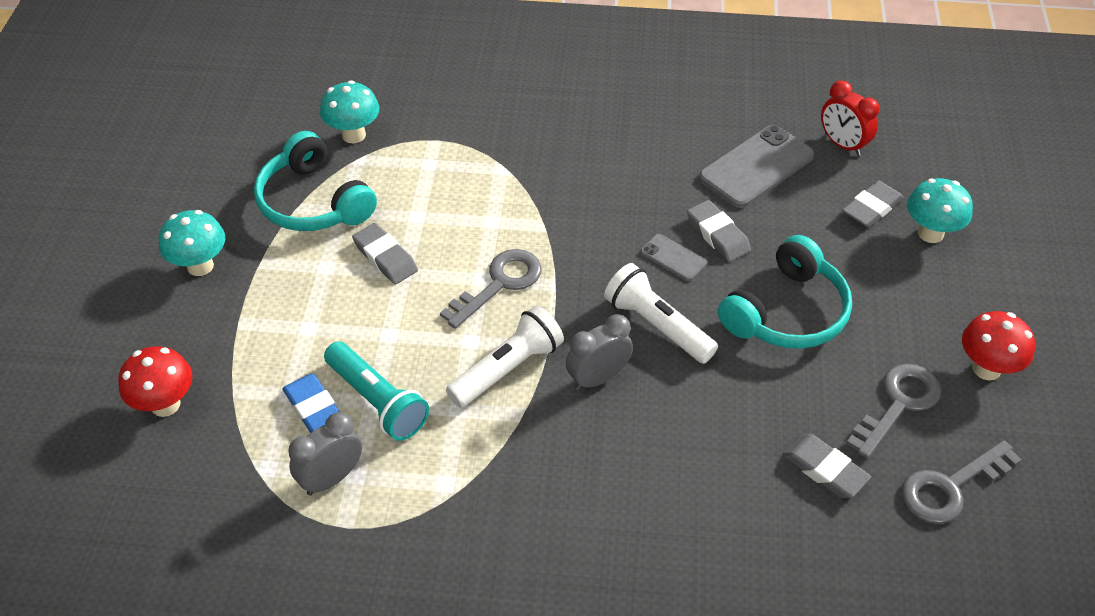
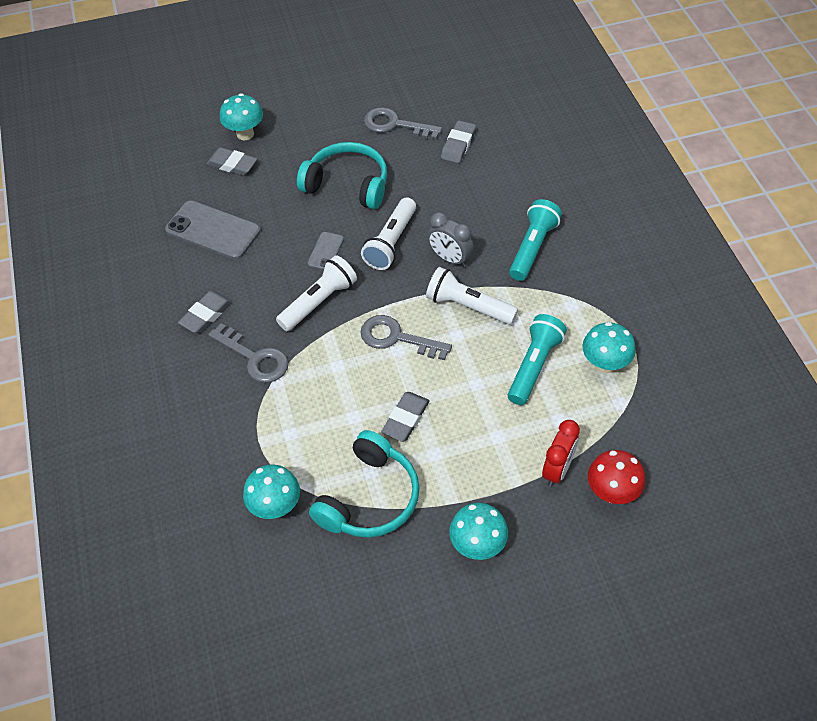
camera: 110 degrees left, 5 degrees up
(314, 408) = (561, 399): blue eraser -> none
(331, 478) = (605, 364): grey clock -> turquoise mushroom
(569, 481) = (532, 248): none -> turquoise flashlight
(593, 230) = (319, 302): none -> white flashlight
(718, 235) = (292, 234): grey eraser -> grey eraser (206, 314)
(842, 145) = (170, 191): red clock -> red clock (557, 470)
(950, 487) = (441, 97): grey key -> grey key (255, 358)
(986, 368) = (349, 95): red mushroom -> none

